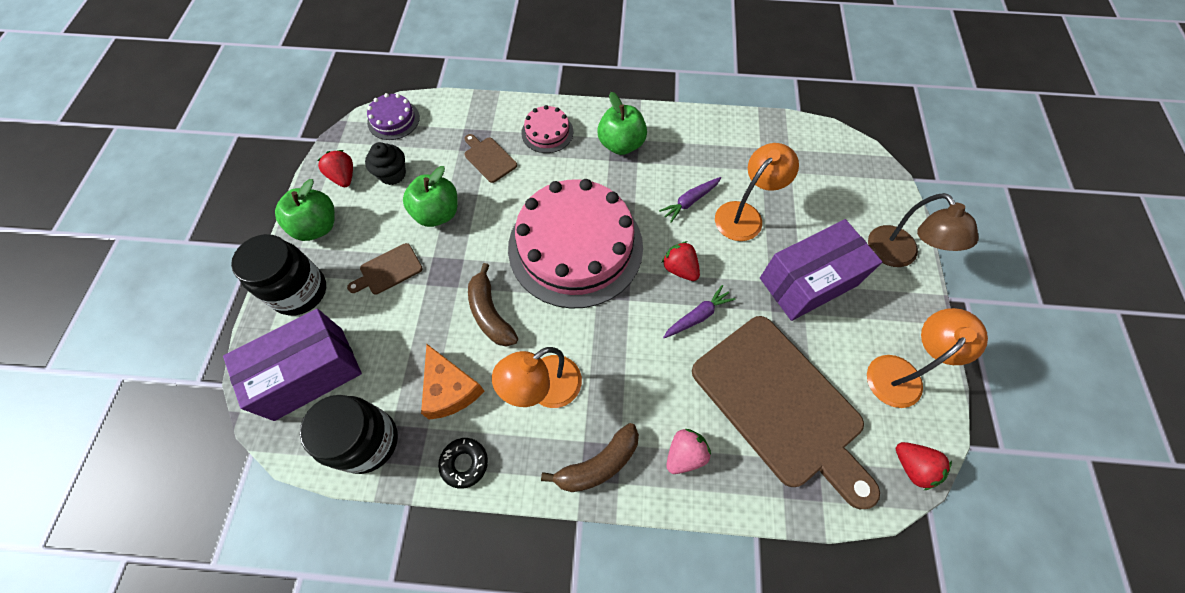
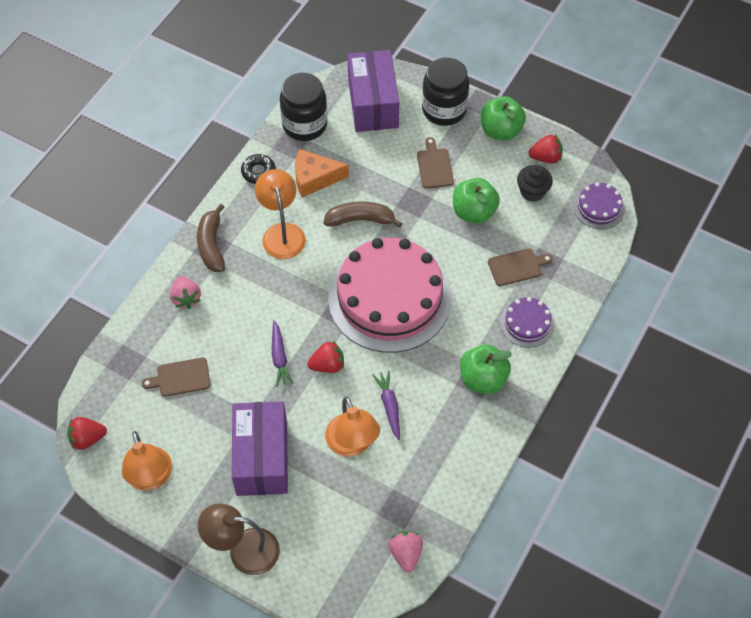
camera: 115 degrees right, 5 degrees down
(547, 132) = (527, 323): pink cake -> purple cake
(781, 404) = (180, 378): brown cutting board -> brown cutting board, size x0.40
(808, 141) = (406, 554): none -> pink strawberry

